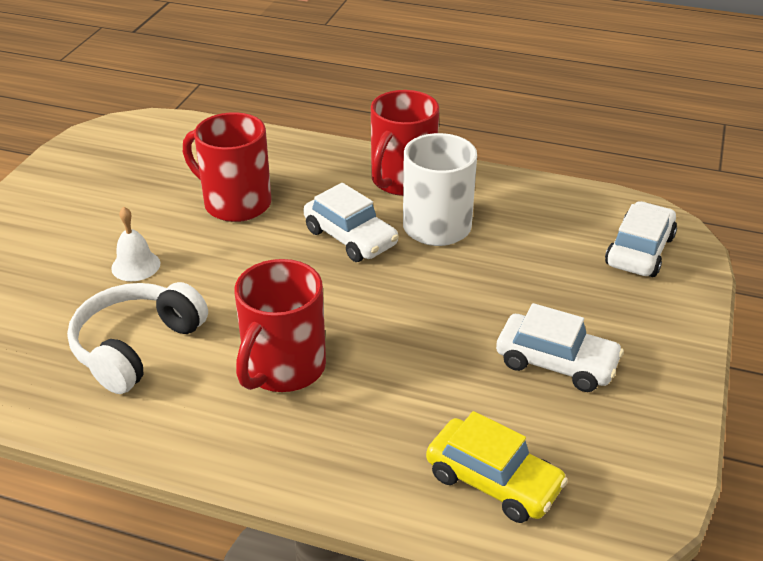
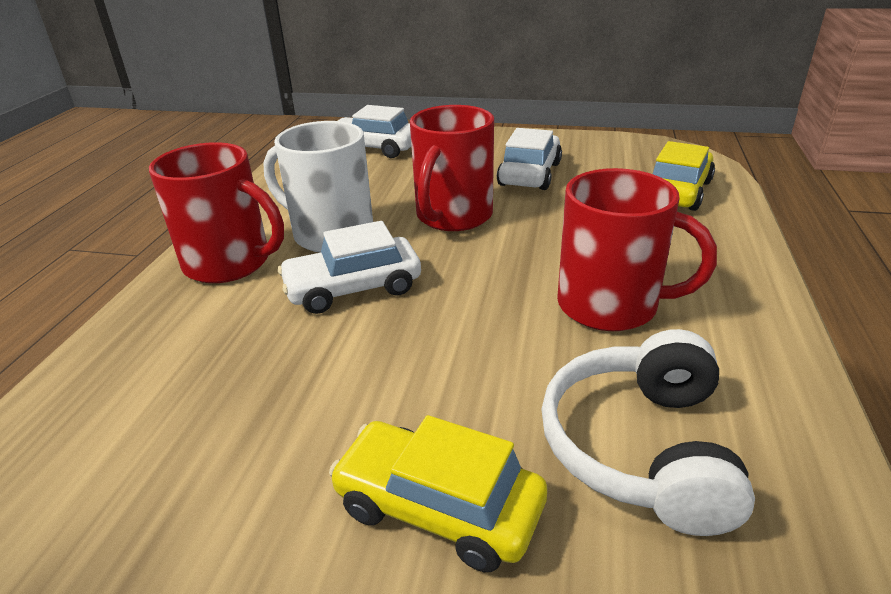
camera: 95 degrees left, 5 degrees down
(136, 265) = (438, 507): white bell -> yellow car
(137, 347) = (641, 448): white headphones -> white headphones turned 75 degrees clockwise
(235, 203) = (251, 409): red mug -> red mug (453, 216)
(350, 238) = (353, 288): white car -> white car turned 150 degrees counterclockwise

